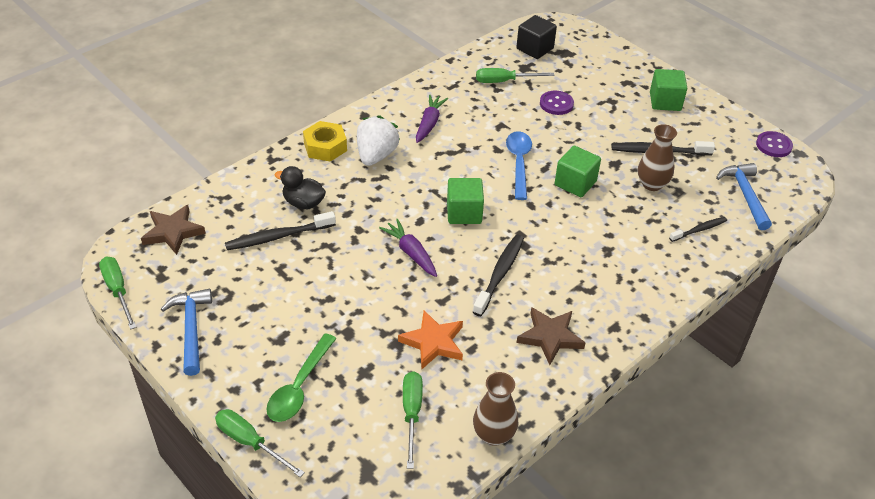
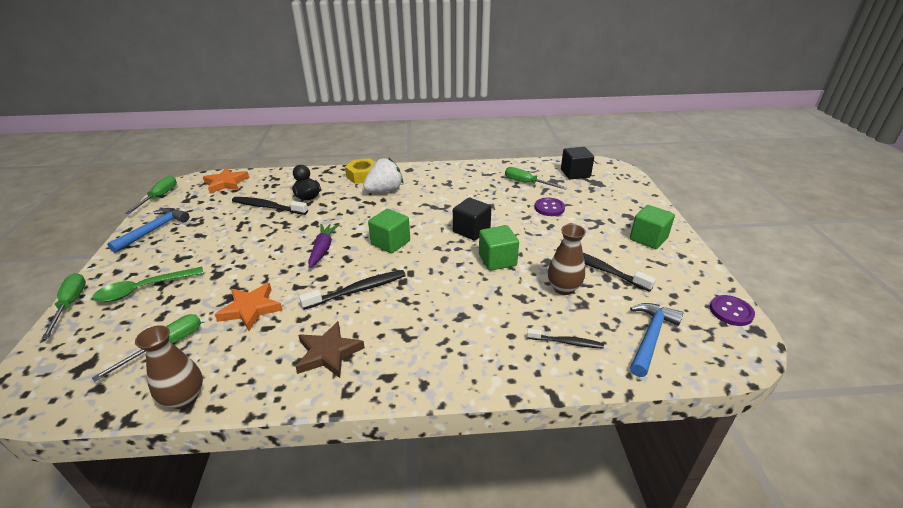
camera: 40 degrees right, 10 degrees down
(173, 232) = (226, 183): brown star -> orange star
(429, 123) = (442, 187): purple carrot -> none
(519, 163) = (471, 230): blue spoon -> black cube

